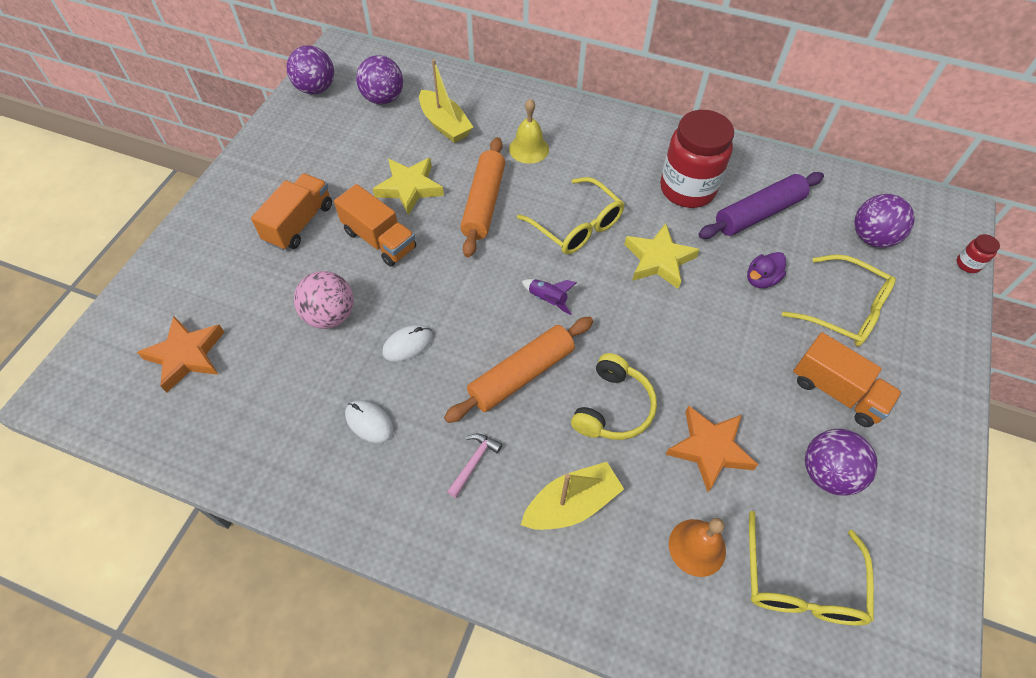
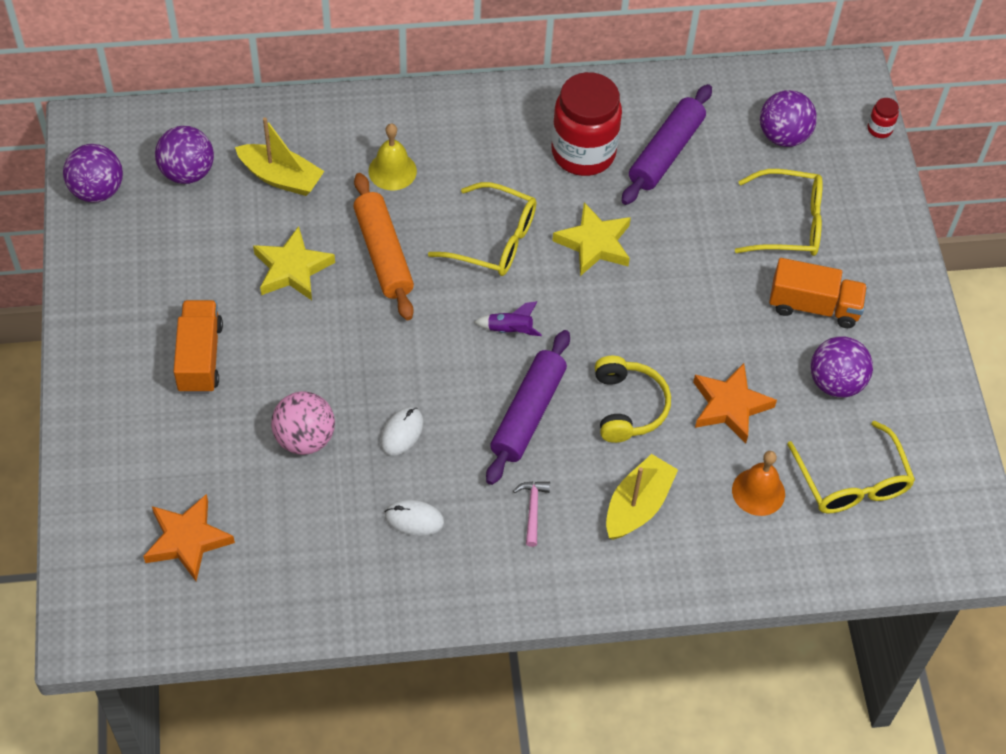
camera: 30 degrees left, 0 degrees up
(379, 240) = (300, 339): orange truck -> none
(521, 375) = (527, 413): orange rolling pin -> purple rolling pin
(761, 279) = (700, 223): purple duck -> none

